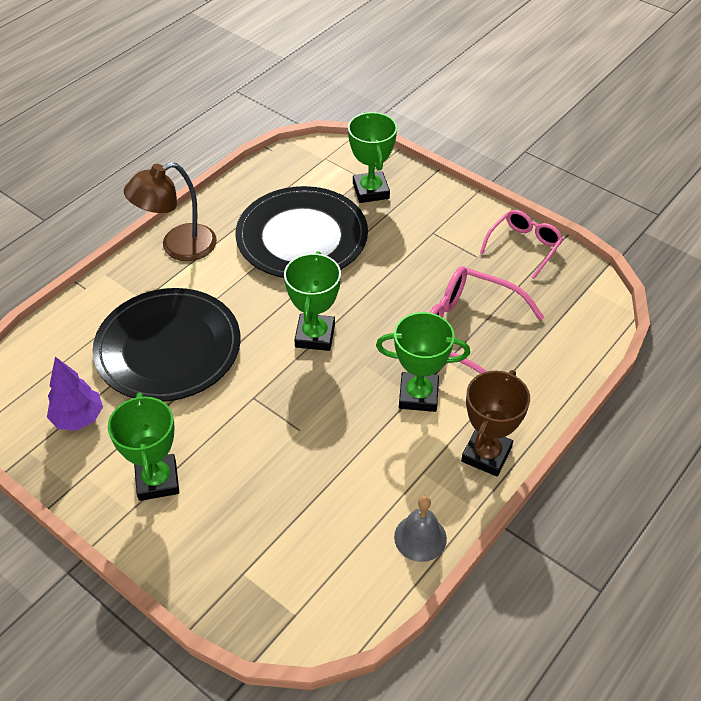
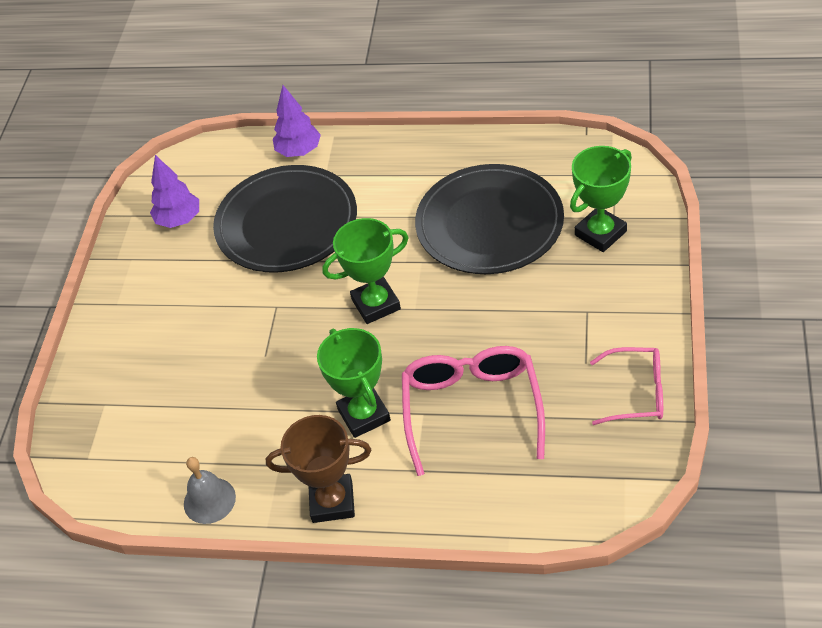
camera: 65 degrees right, 0 degrees up
(96, 302) = (299, 151): none -> purple tree
(157, 480) = (154, 301): green trophy -> none
(178, 247) = (402, 156): brown lamp -> none

